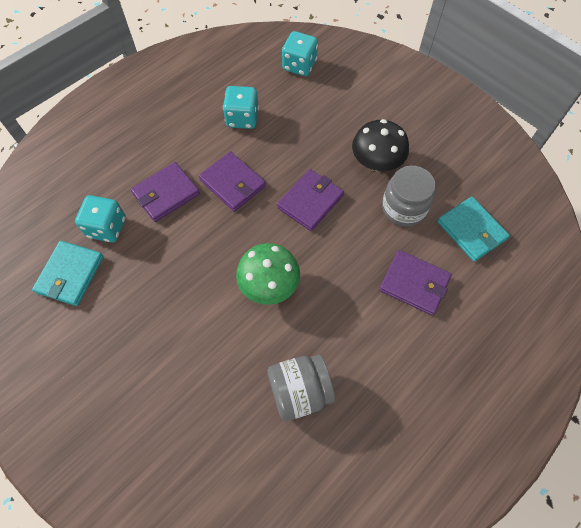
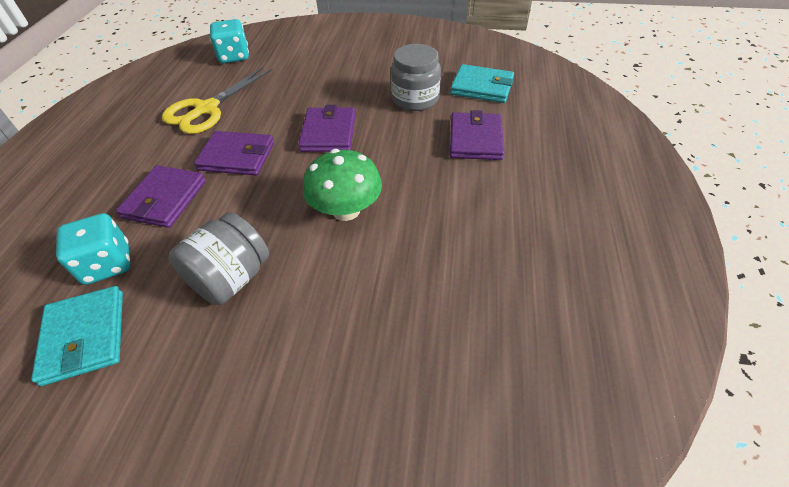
camera: 35 degrees left, 15 degrees down
(242, 118) = (206, 109): turquoise dice -> yellow scissors
(299, 391) = (460, 274): grey jar -> grey jar (231, 278)
(376, 162) = (363, 83): black mushroom -> none
(414, 283) = (475, 139): purple wallet -> purple wallet turned 75 degrees counterclockwise

